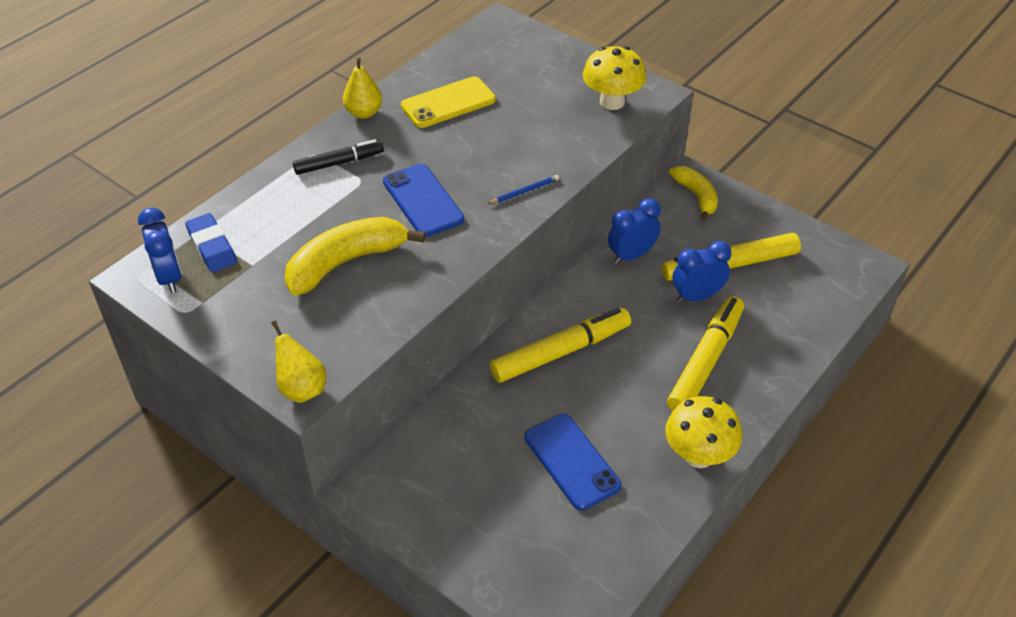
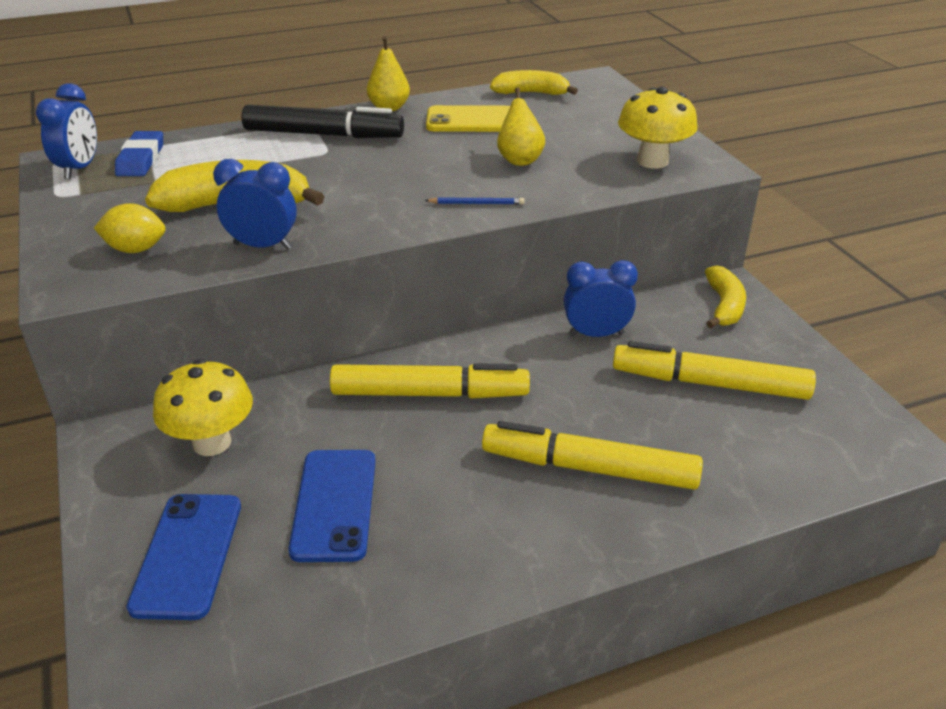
camera: 30 degrees right, 10 degrees down
(302, 389) = (70, 285): yellow pear -> yellow pear (519, 160)
(315, 336) = (136, 249): none -> yellow lemon
(338, 163) = (322, 134): black marker -> black marker, size x1.60
(423, 200) = (365, 181): blue phone -> blue phone (187, 555)
(463, 56) = (531, 93): none -> yellow banana
(697, 296) = (640, 399): blue clock -> blue clock (263, 246)
(698, 455) = (490, 566): yellow mushroom -> yellow mushroom (212, 442)
(705, 362) = (590, 468): yellow marker -> yellow marker turned 135 degrees counterclockwise

